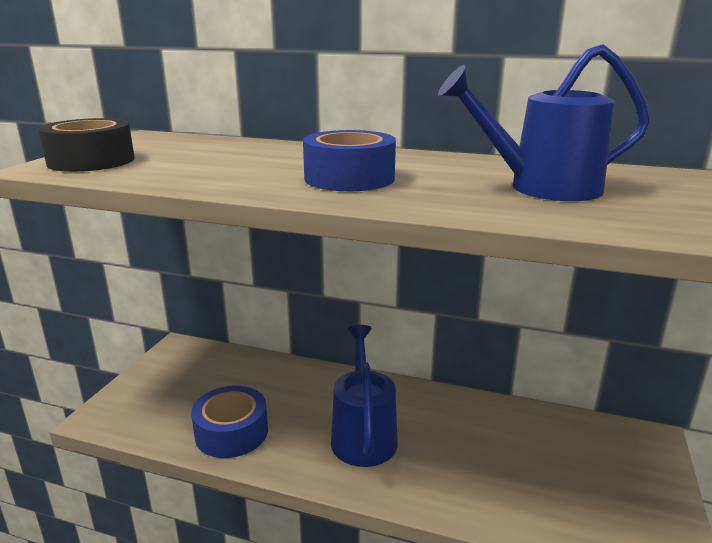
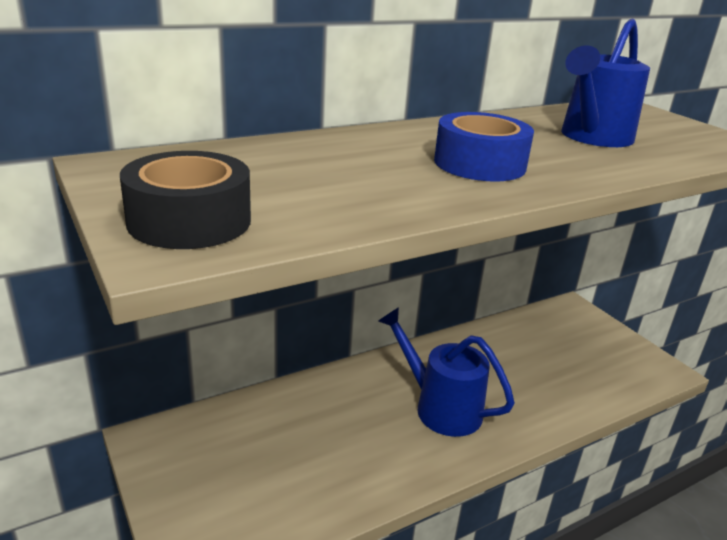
camera: 50 degrees left, 5 degrees up
(231, 432) = (348, 476): blue tape -> none

